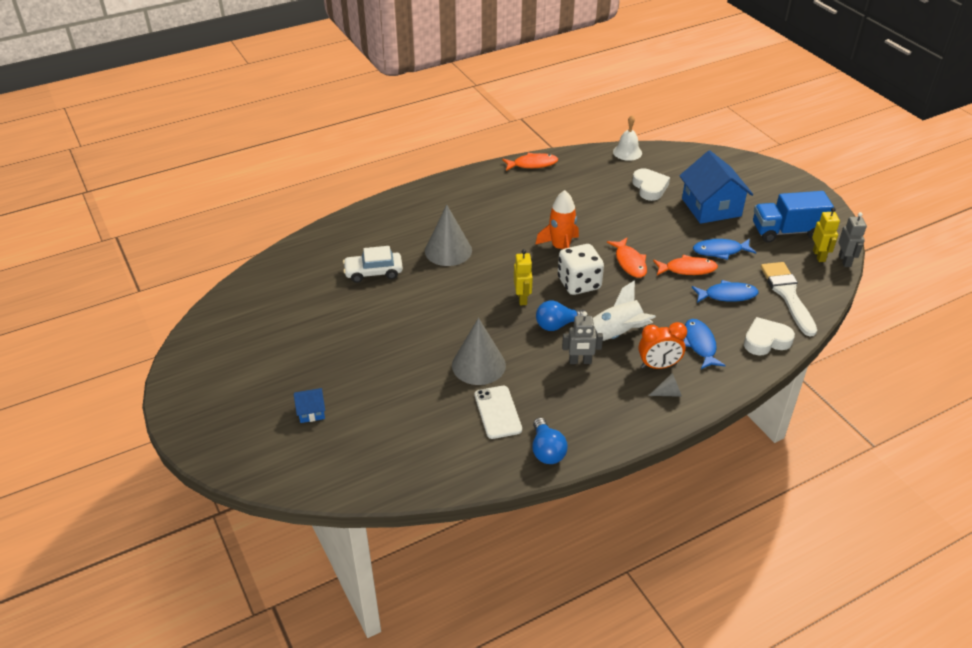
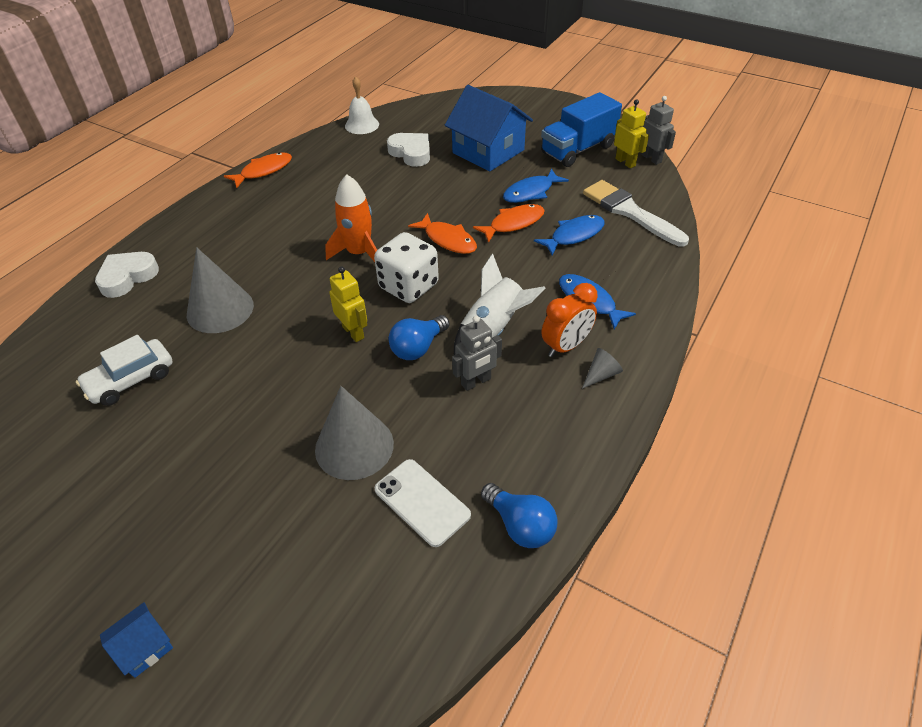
camera: 30 degrees left, 5 degrees up
(766, 340) = (649, 268): white heart -> white heart (127, 277)

